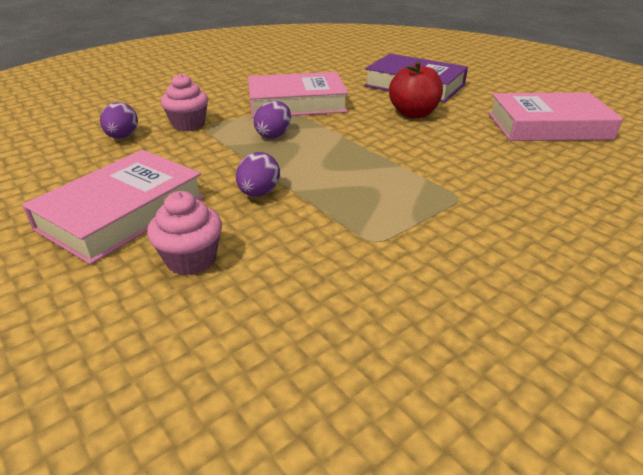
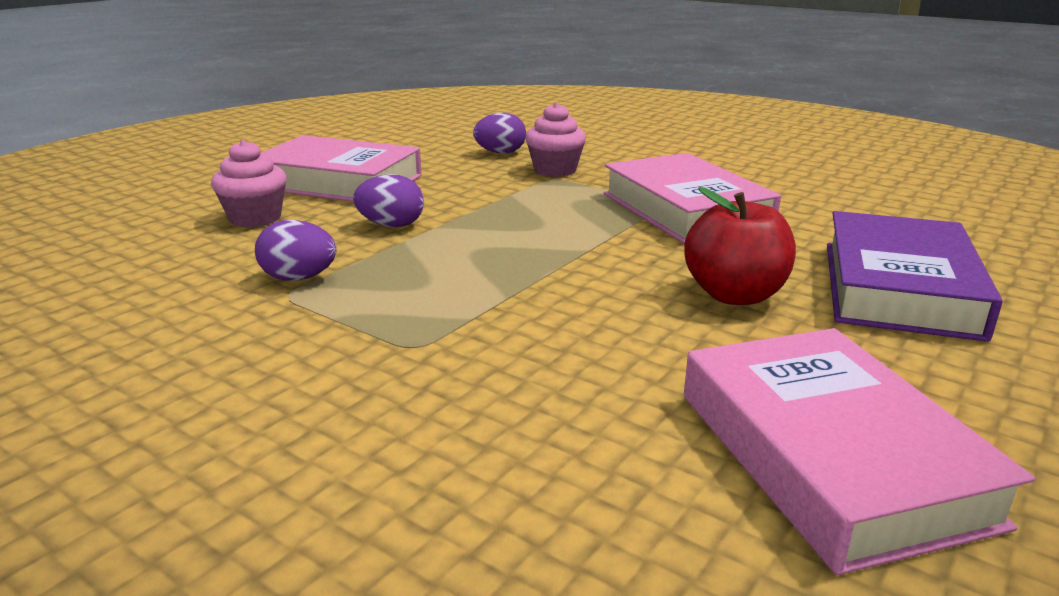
camera: 75 degrees right, 10 degrees down
(274, 135) = (557, 212): purple egg -> purple egg (299, 278)

